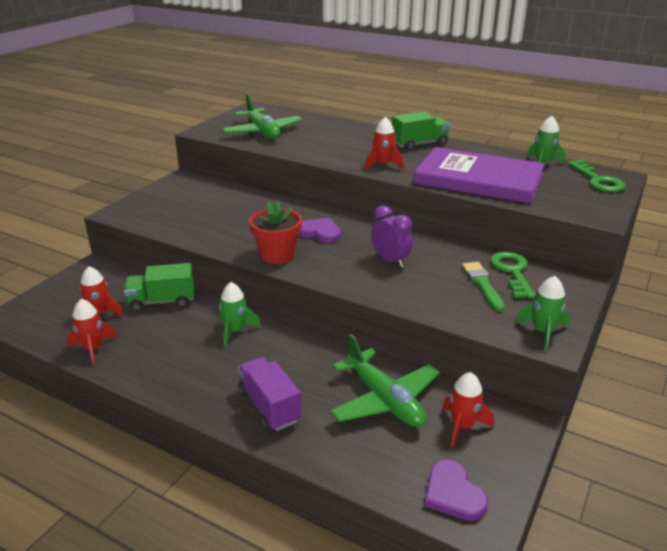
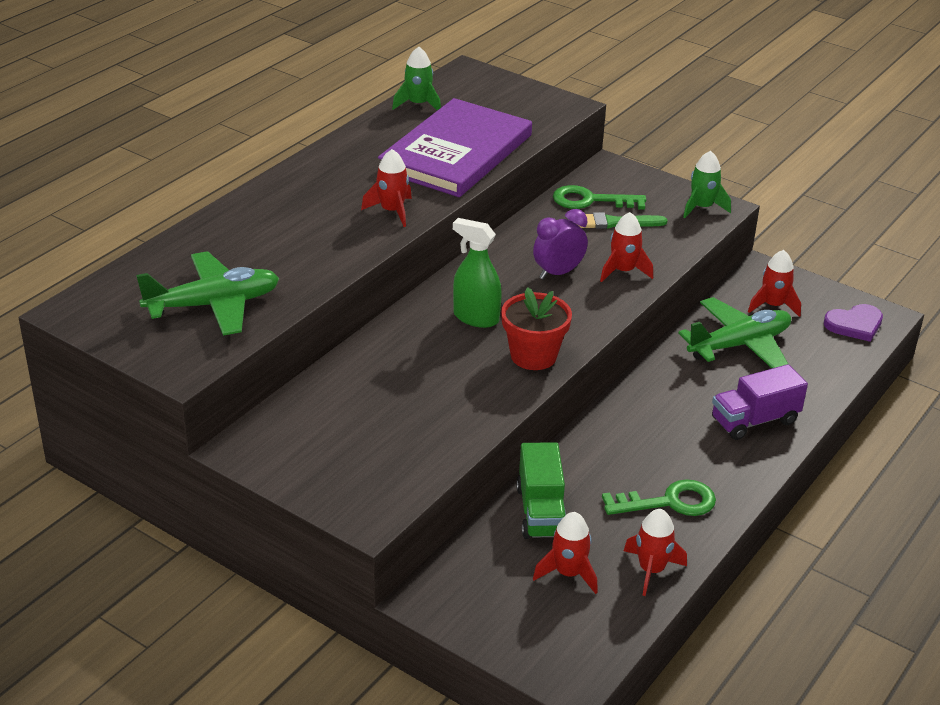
camera: 85 degrees left, 5 degrees up
(235, 331) = (616, 443): green rocket -> none
(320, 232) = (475, 318): purple heart -> green spray bottle
(406, 289) = (623, 271): none -> red rocket
(419, 144) = (322, 174): green truck -> none
(598, 180) = (476, 84): green key -> green key (669, 502)

